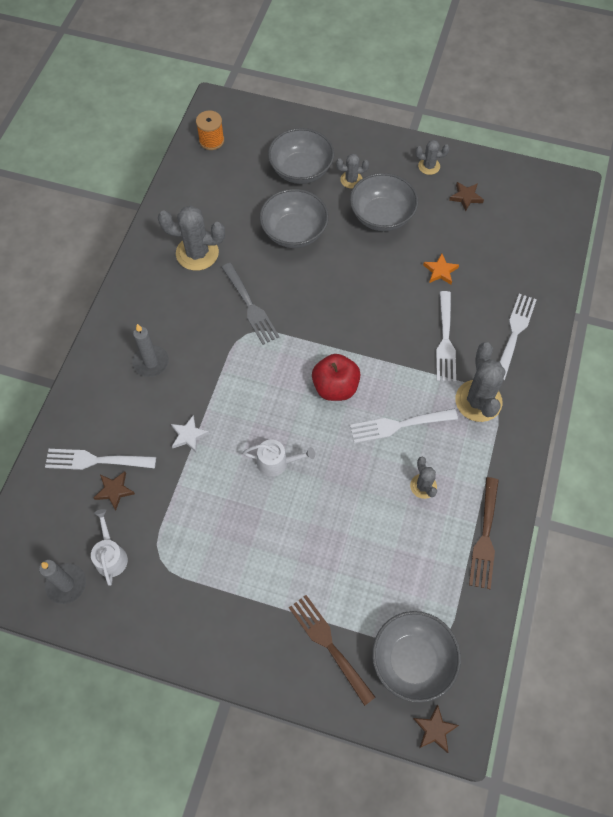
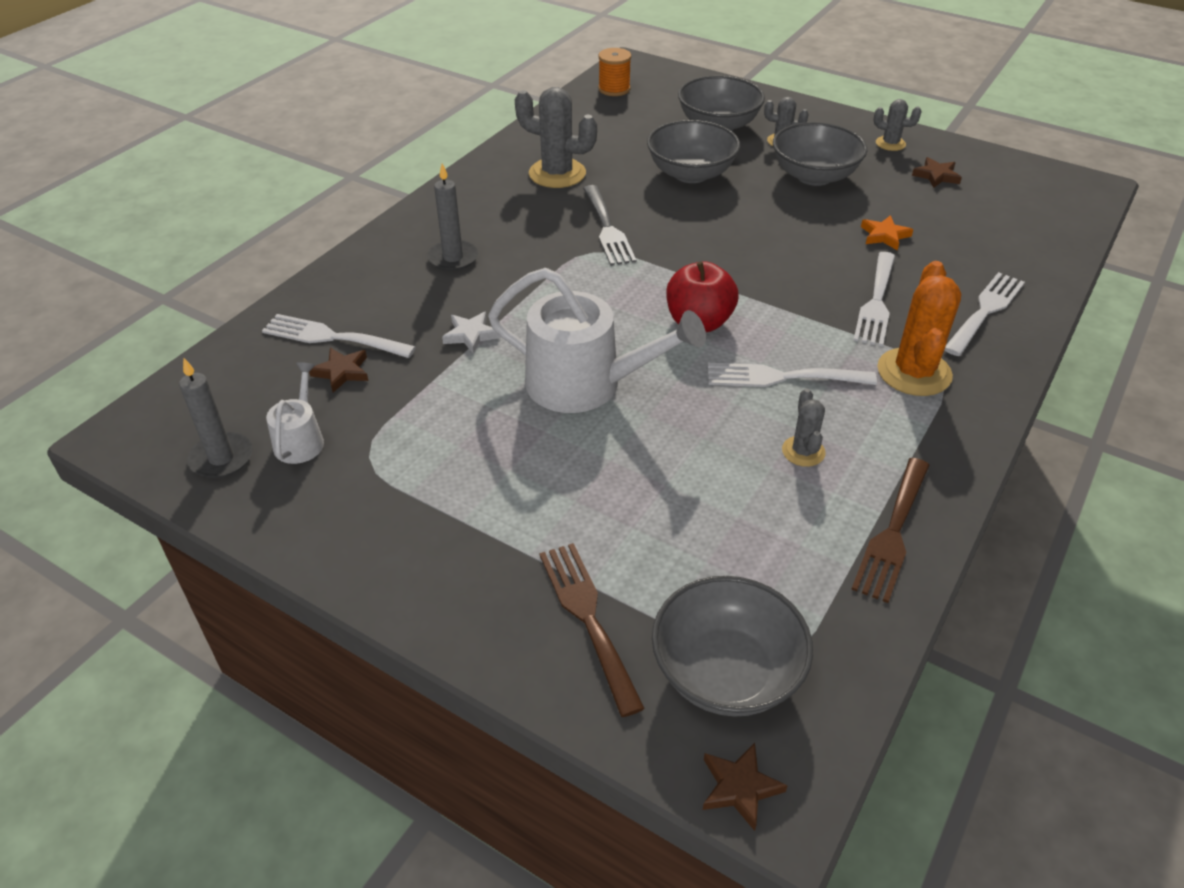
camera: 15 degrees right, 20 degrees down
(277, 462) = (585, 384): white watering can -> white watering can, size x2.00
(478, 401) = (914, 372): grey cactus -> orange cactus

